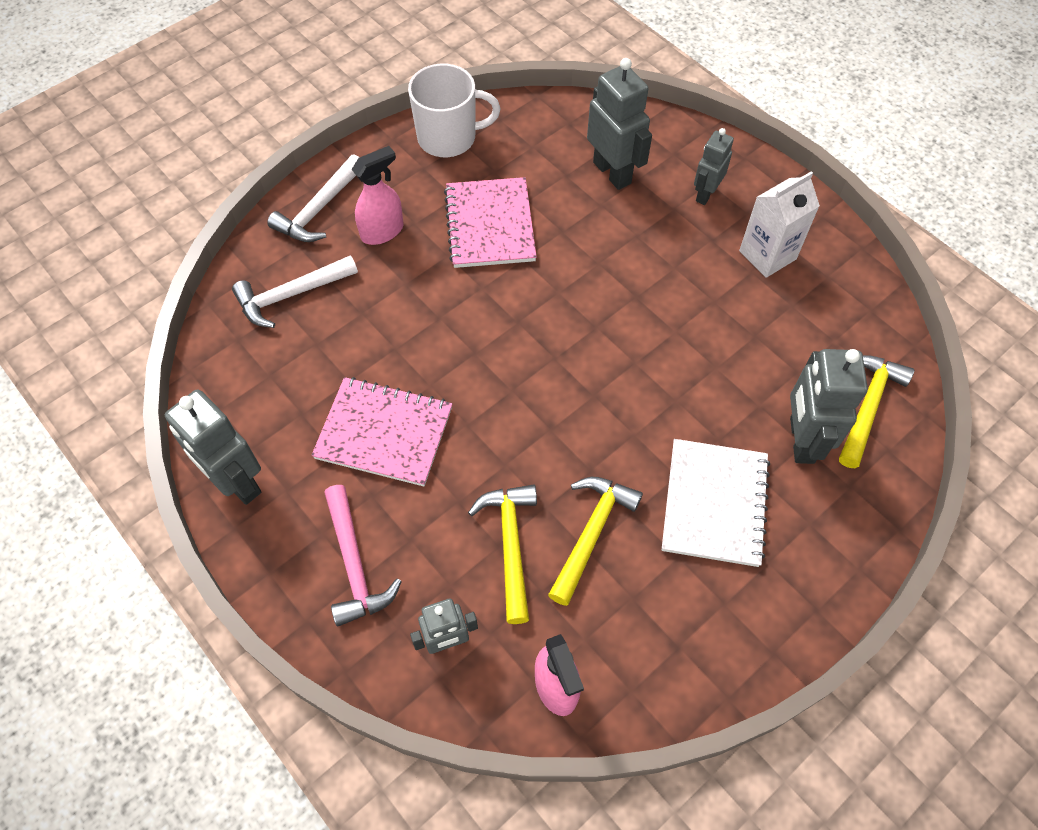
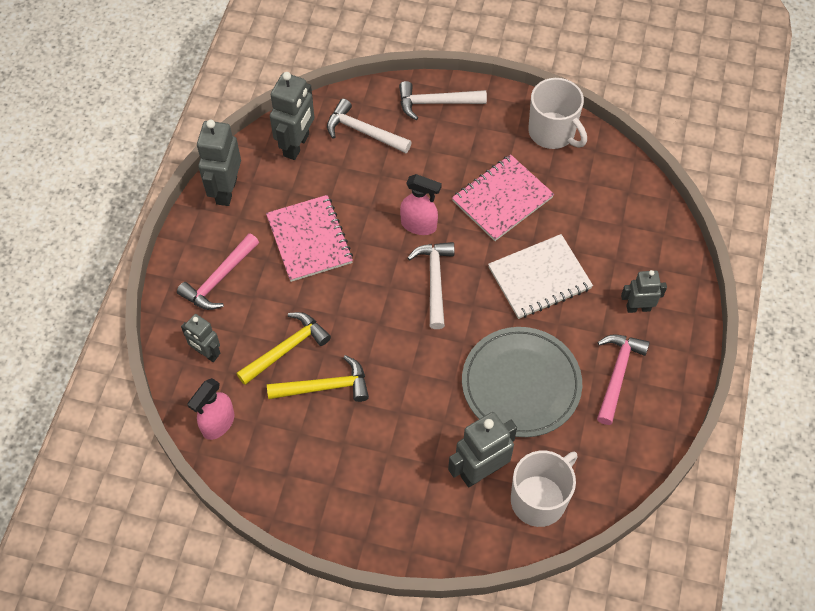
camera: 55 degrees right, 0 degrees up
(382, 231) = (447, 146): pink spray bottle -> pink spray bottle (419, 225)
(539, 343) = (434, 281): none -> white hammer
(612, 172) = (607, 242): grey robot -> grey robot (297, 145)
(714, 503) = (395, 444): white notebook -> white notebook (539, 278)
(722, 341) = (521, 384): none -> grey plate
(767, 255) = (617, 374): white carton -> pink hammer
(867, 406) = (539, 499): yellow hammer -> white mug

